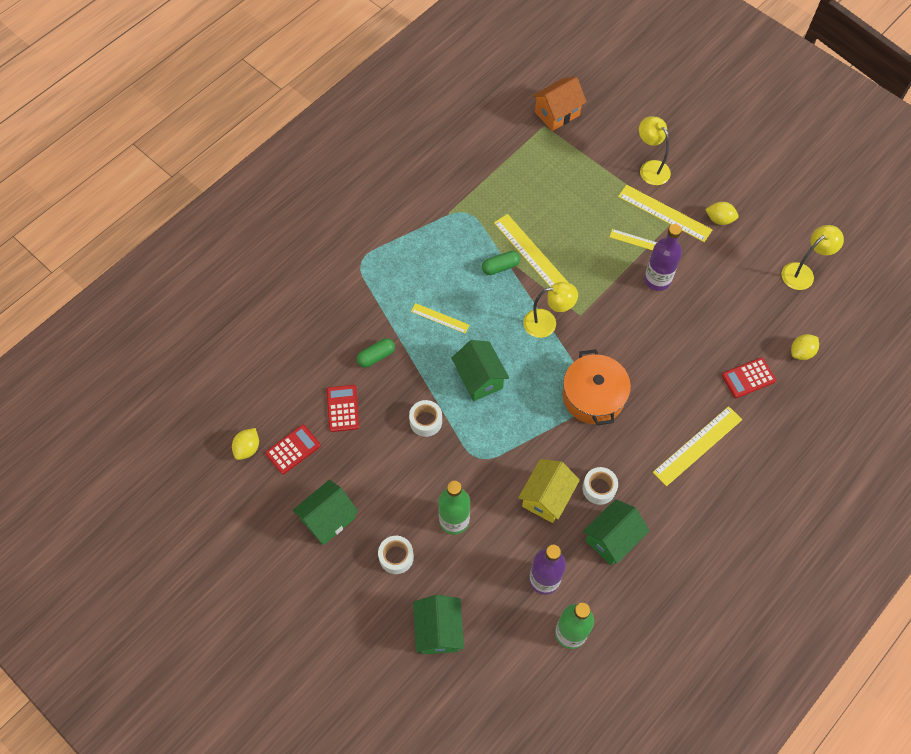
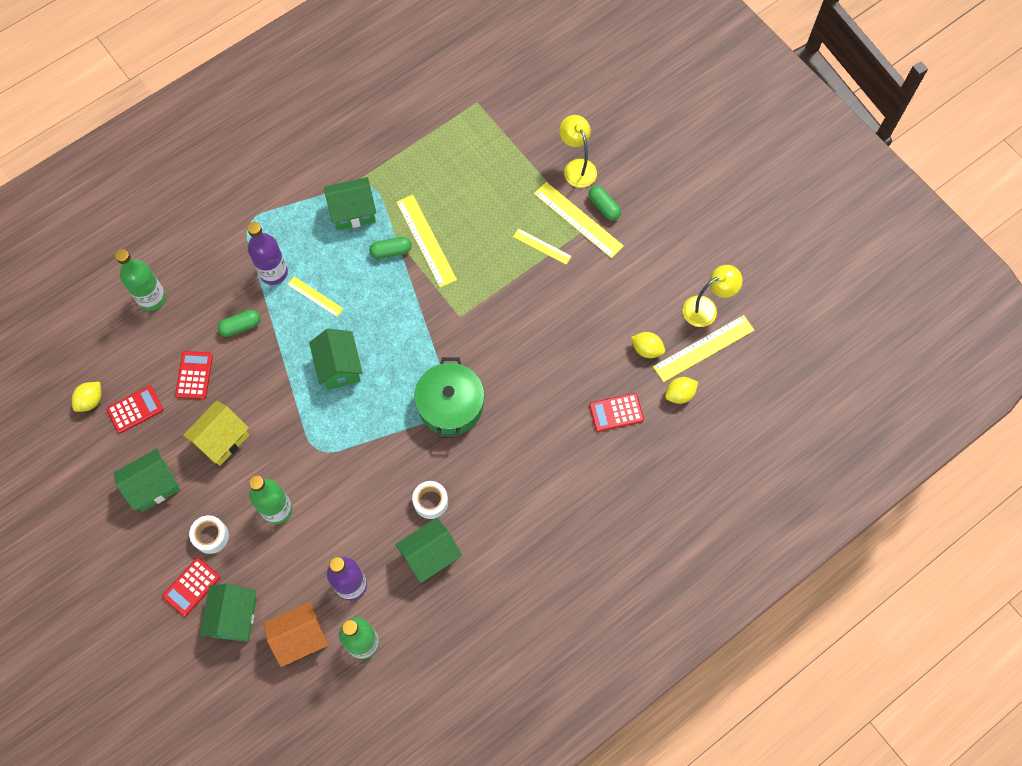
camera: 10 degrees right, 5 degrees up
(284, 344) = (152, 298): none -> green bottle
(389, 608) = (191, 587): none -> red calculator
(426, 421) = (274, 402): white tape -> none
(456, 237) = (353, 212): none -> green house
(546, 497) = (375, 502): yellow house -> yellow house (222, 439)
(547, 323) = (423, 319): yellow lamp -> none
(557, 114) = (494, 91): orange house -> orange house (300, 638)
(593, 396) = (450, 405): orange pot -> green pot
(657, 280) = (550, 291): purple bottle -> purple bottle (273, 272)
(684, 198) = (604, 207): none -> green capsule
(697, 445) = (543, 475): yellow ruler -> yellow ruler (703, 348)
(719, 219) = (634, 236): yellow lemon -> yellow lemon (646, 349)

